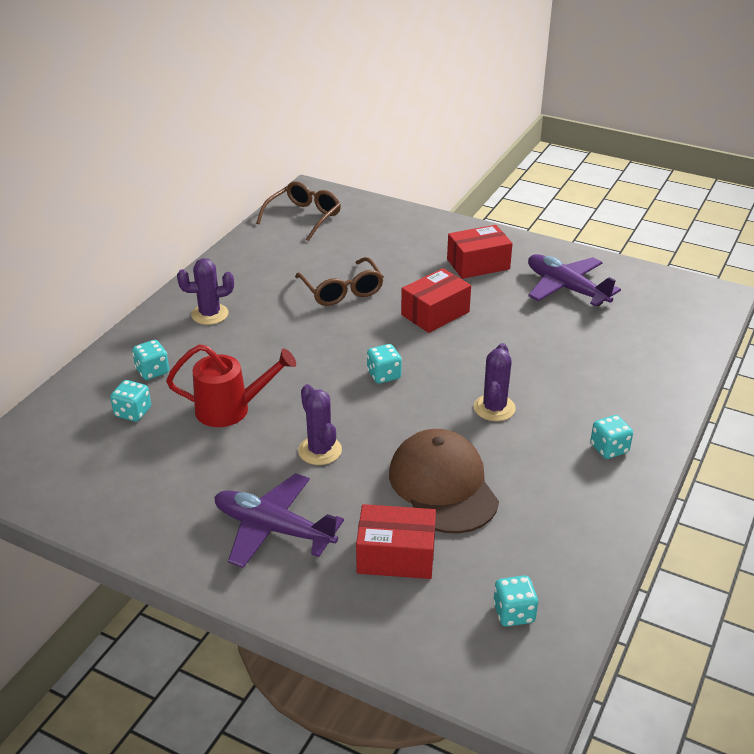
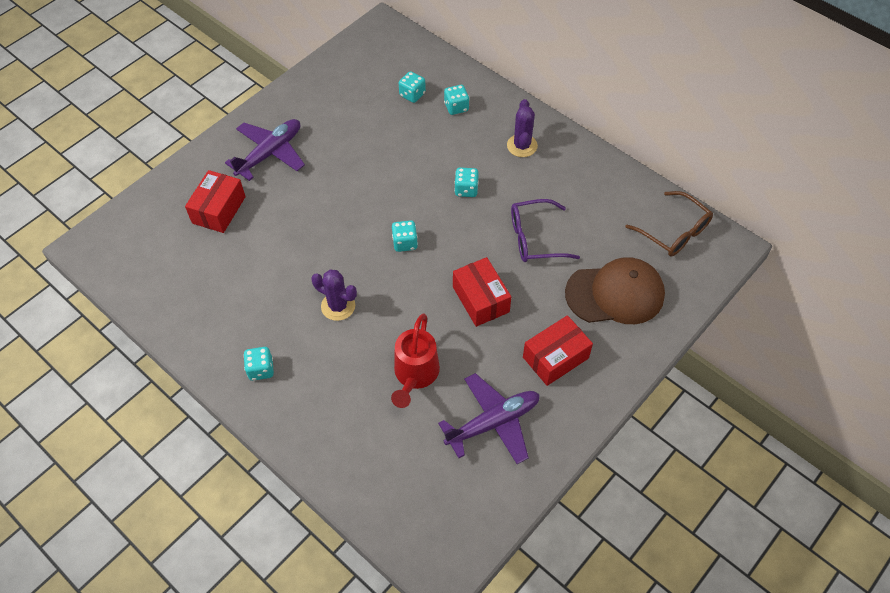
camera: 105 degrees right, 20 degrees up
(231, 409) = (396, 146): red watering can -> red watering can (415, 375)
(320, 450) = (333, 188): purple cactus -> none
(341, 290) = (535, 238): brown glasses -> purple glasses
(443, 486) = (268, 250): brown cap -> brown cap (615, 294)
(478, 264) = (555, 357): red box -> red box turned 60 degrees clockwise
(514, 613) = (145, 258): turquoise dice -> turquoise dice (466, 189)

